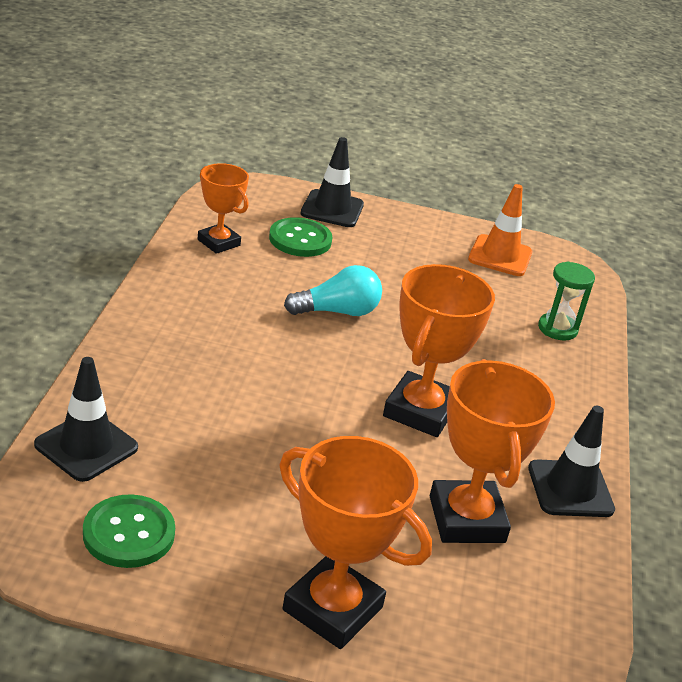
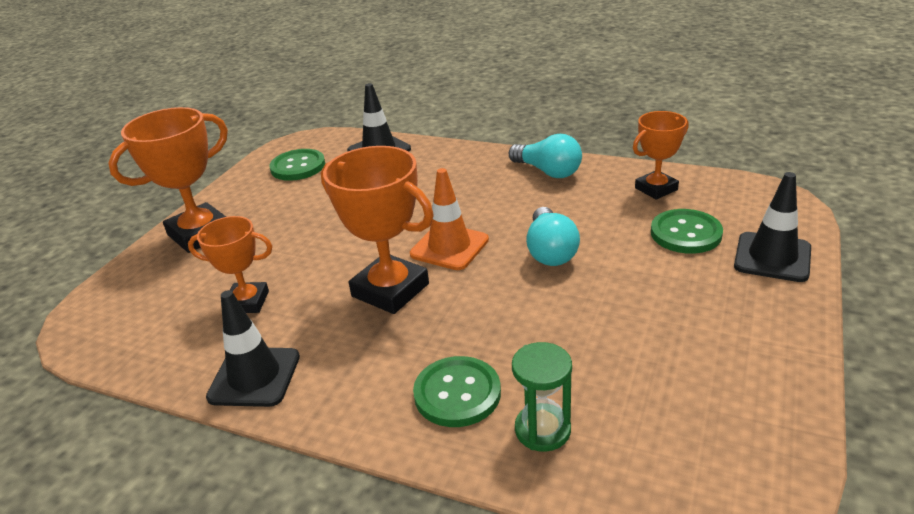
camera: 110 degrees right, 0 degrees up
(174, 302) = (548, 171): none -> turquoise light bulb
(467, 519) = (247, 302): orange trophy -> orange trophy, size x0.62
(500, 256) = (726, 400): orange traffic cone -> orange traffic cone (449, 247)
(540, 367) = (457, 393): none -> green button

